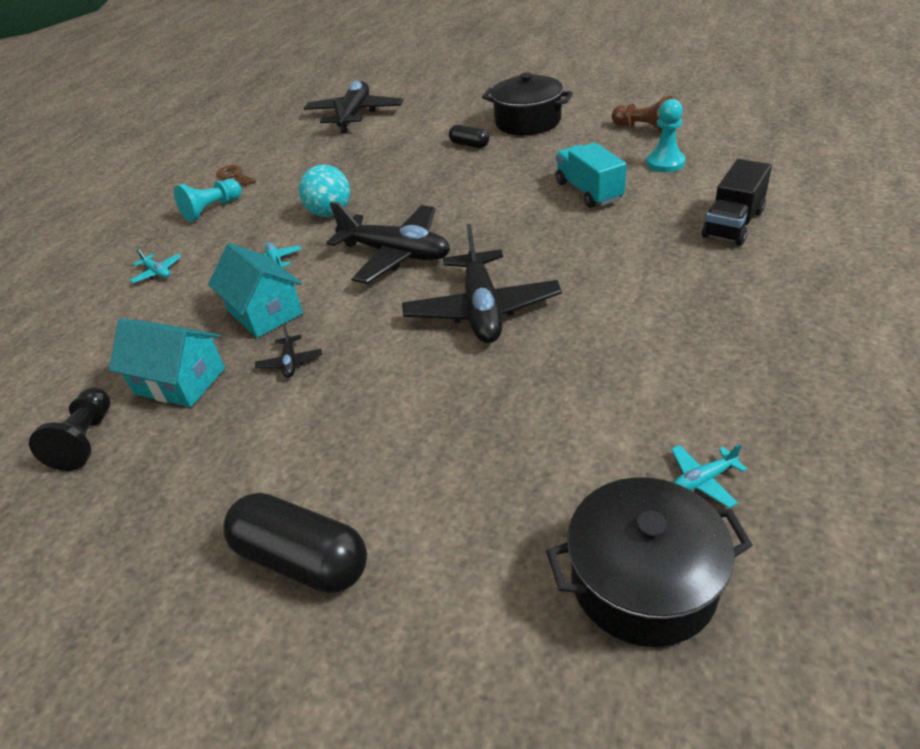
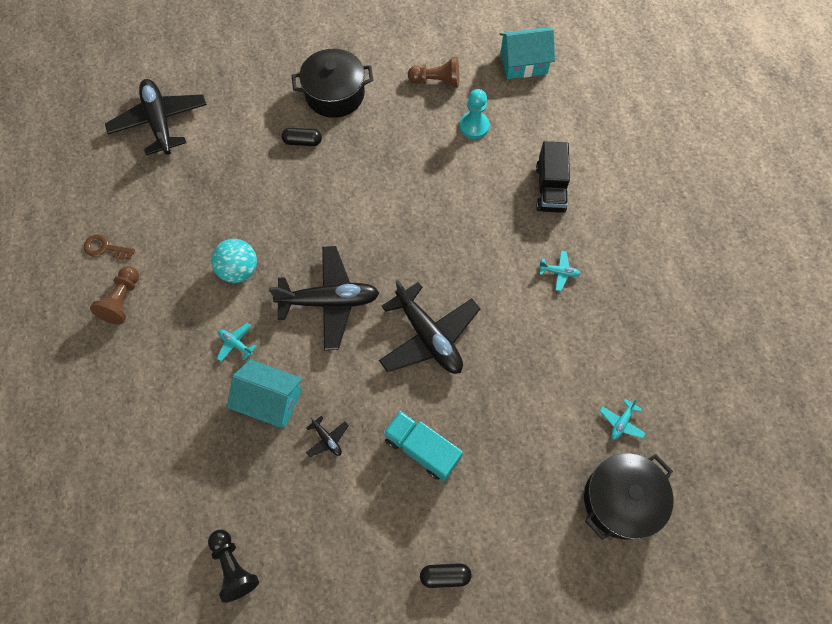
camera: 35 degrees left, 25 degrees up
(157, 272) = (139, 393): turquoise plane -> turquoise plane (559, 272)
(180, 381) = (259, 489): turquoise house -> turquoise house (523, 63)
(212, 209) = (123, 300): turquoise pawn -> brown pawn
(302, 559) = (445, 576): black capsule -> black capsule, size x0.55
(588, 191) = (434, 179): turquoise truck -> turquoise truck (422, 449)

